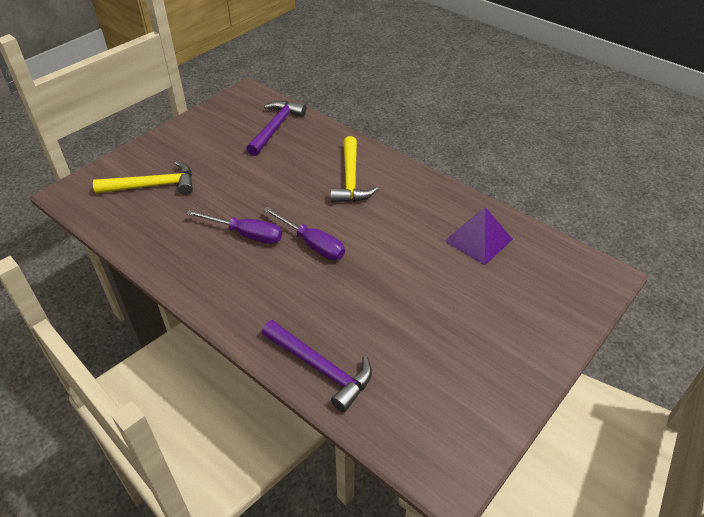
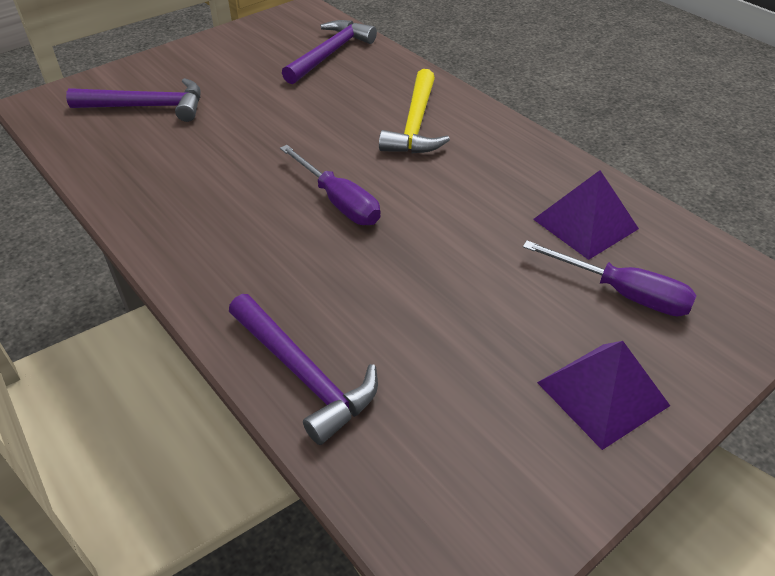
camera: 10 degrees right, 0 degrees up
(153, 186) = (147, 107): yellow hammer -> purple hammer
(246, 234) = (250, 179): purple screwdriver -> purple screwdriver (623, 293)
(508, 353) = (602, 393): none -> purple pyramid

